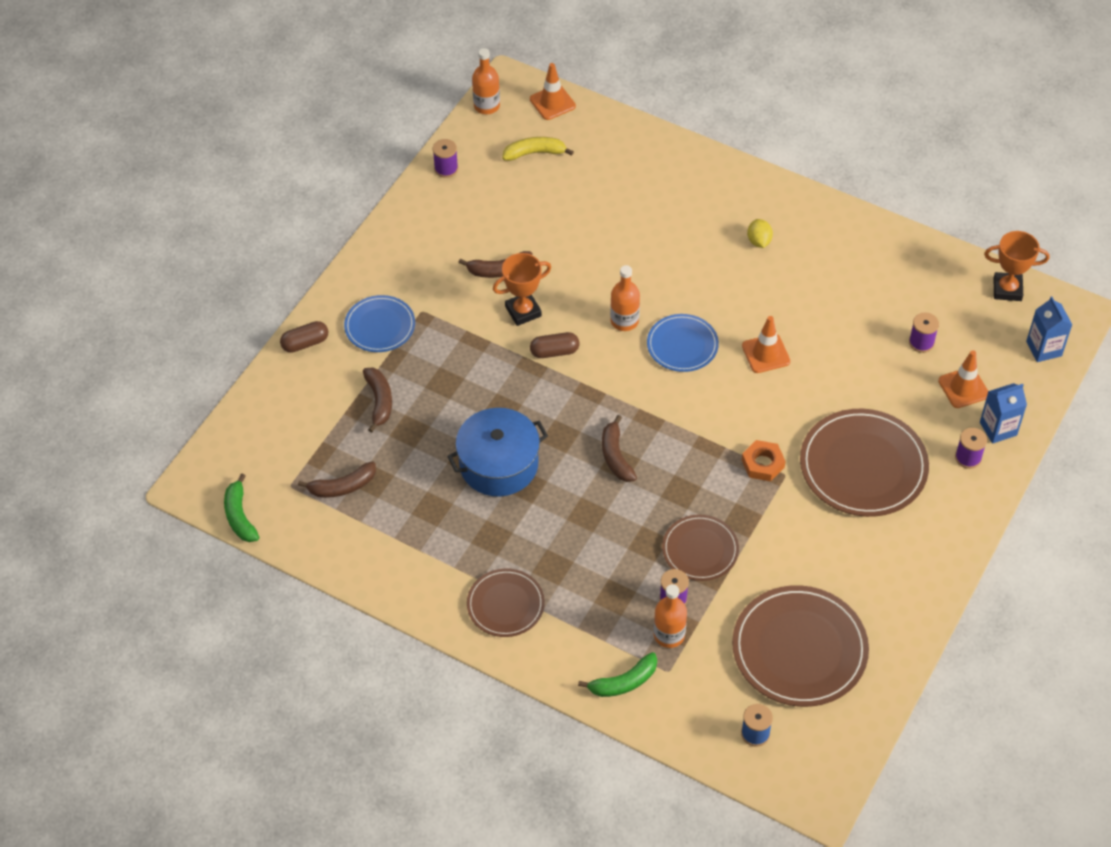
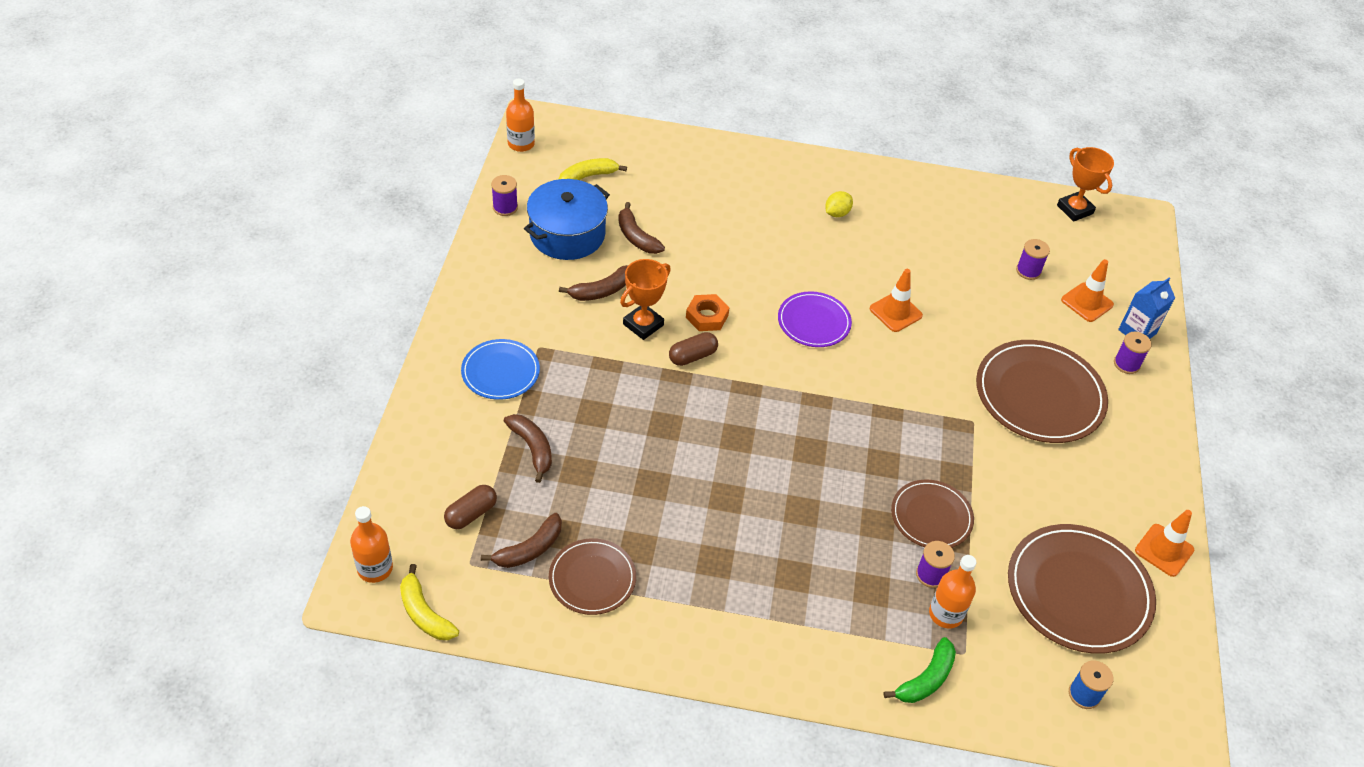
camera: 25 degrees left, 5 degrees down
(239, 516) = (424, 613): green banana -> yellow banana
(305, 343) = (426, 407): brown capsule -> brown capsule (471, 514)
(498, 464) = (687, 482): blue pot -> blue pot (567, 234)
(505, 604) = (763, 630): brown plate -> brown plate (592, 578)
(552, 102) = (584, 130): orange traffic cone -> orange traffic cone (1164, 550)
(615, 456) = (802, 444): brown banana -> brown banana (636, 237)
(624, 321) = (747, 312): orange bottle -> orange bottle (375, 568)
(682, 345) = (814, 322): blue plate -> purple plate
(759, 241) = (837, 213): yellow lemon -> yellow lemon turned 75 degrees clockwise
(763, 464) = (947, 416): orange nut -> orange nut (707, 316)
(1007, 289) = (1075, 209): orange trophy -> orange trophy turned 75 degrees clockwise
(1044, 349) = (1134, 253): blue carton -> none

